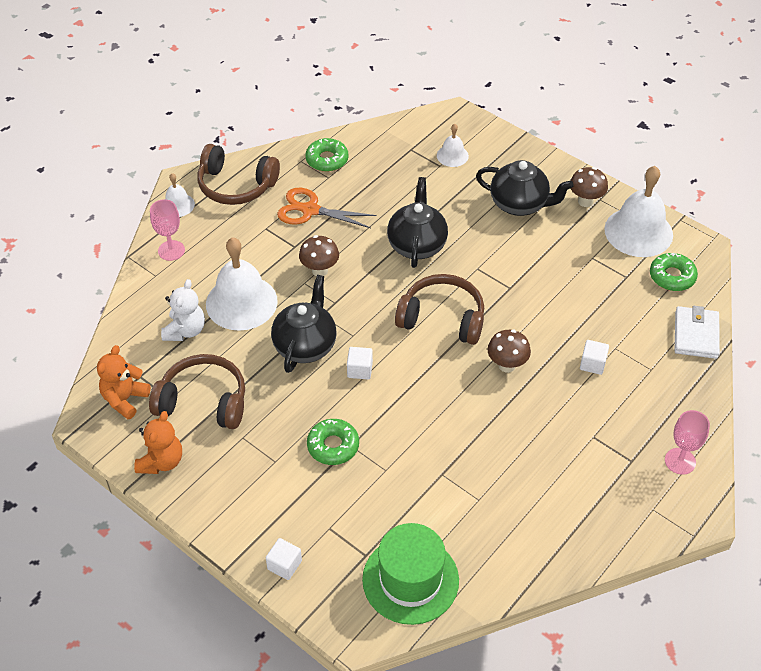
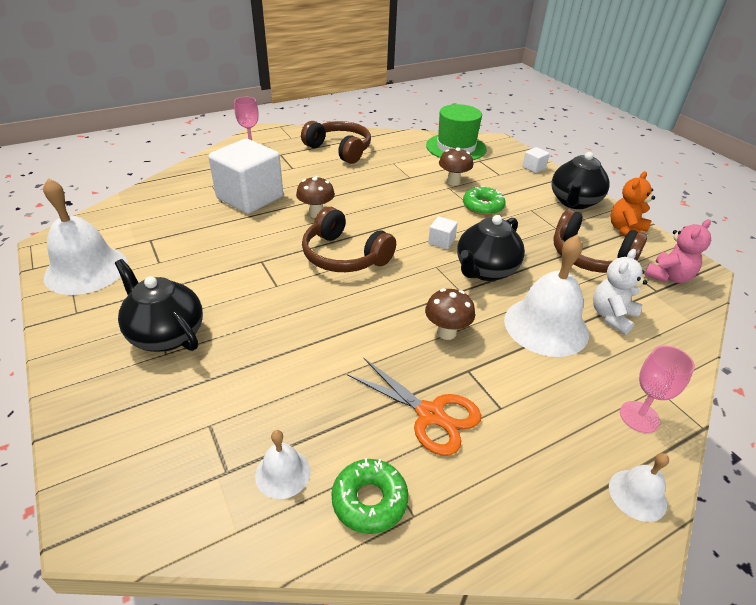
camera: 160 degrees left, 10 degrees down
(125, 399) = (668, 276): orange teddy bear -> pink teddy bear
(236, 185) = (536, 500): brown headphones -> brown headphones (339, 150)
(417, 245) = (321, 326): black teapot -> black teapot (574, 202)
(452, 155) = (178, 435): white bell -> white bell (283, 473)
(585, 201) = (93, 314): brown mushroom -> brown mushroom (453, 182)
(592, 364) = (250, 198): white cube -> white cube, size x2.49
(672, 277) = (113, 229): green donut -> none
(696, 335) = (153, 192): white wallet -> none

